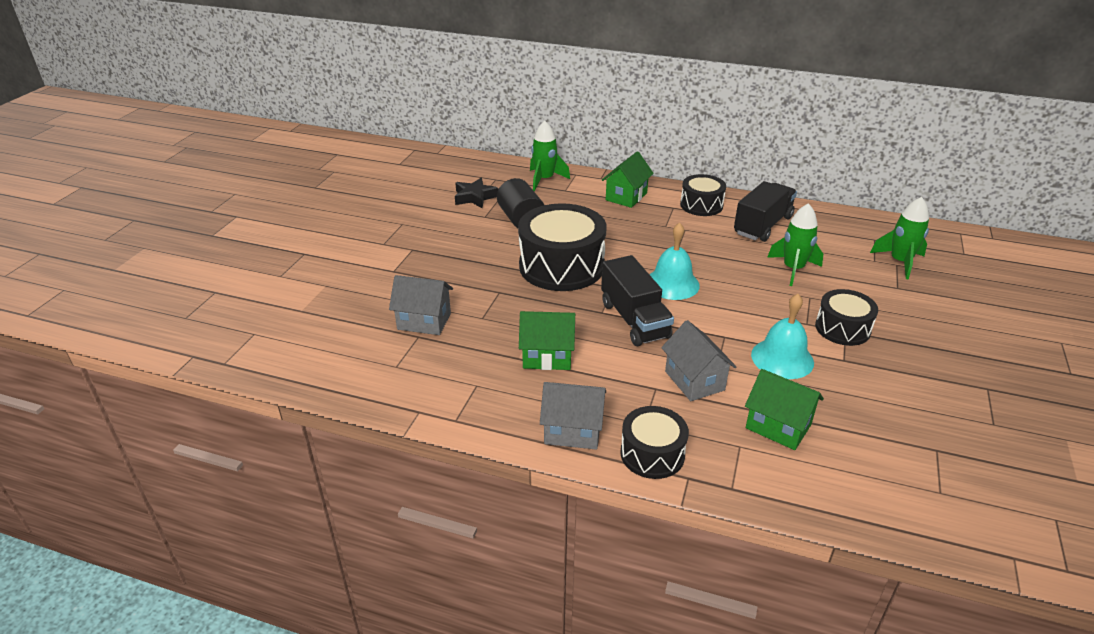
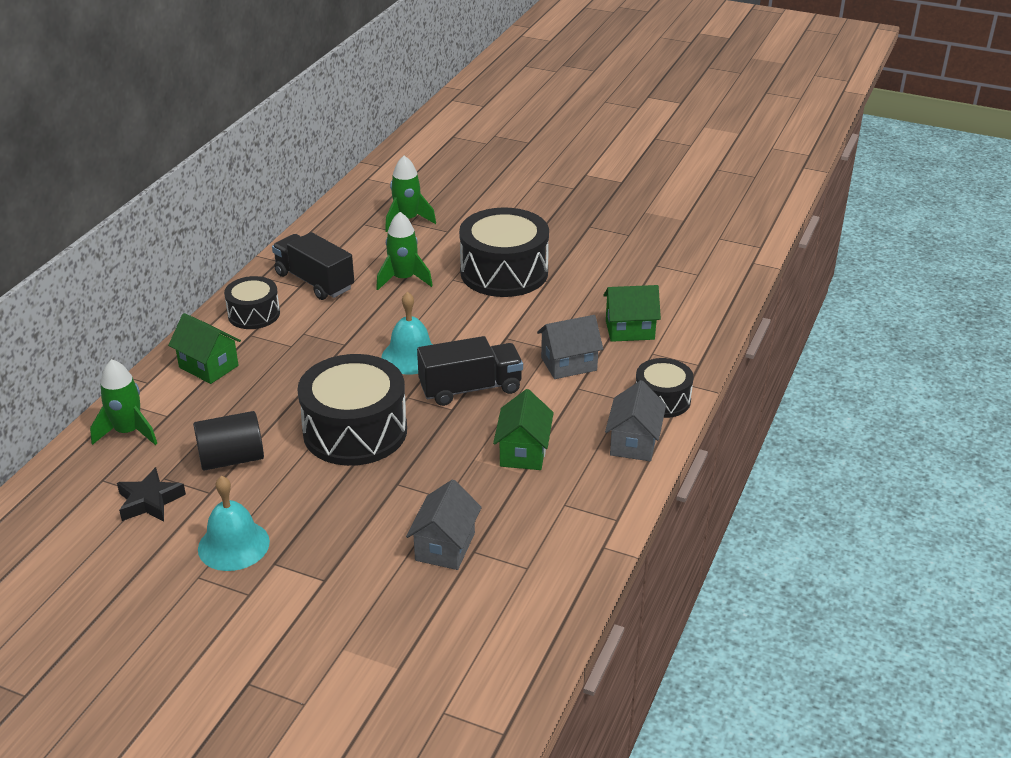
camera: 85 degrees left, 0 degrees up
(778, 426) = (630, 330): green house -> green house turned 45 degrees clockwise
(782, 358) = (542, 311): turquoise bell -> turquoise bell (233, 545)
(842, 328) = (504, 272): black drum -> black drum, size x1.79

